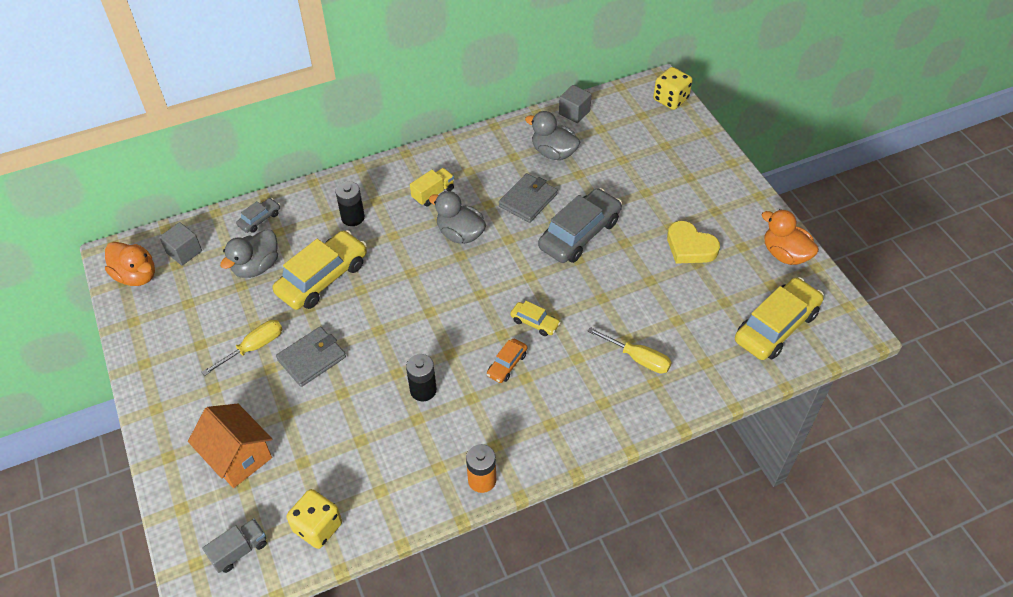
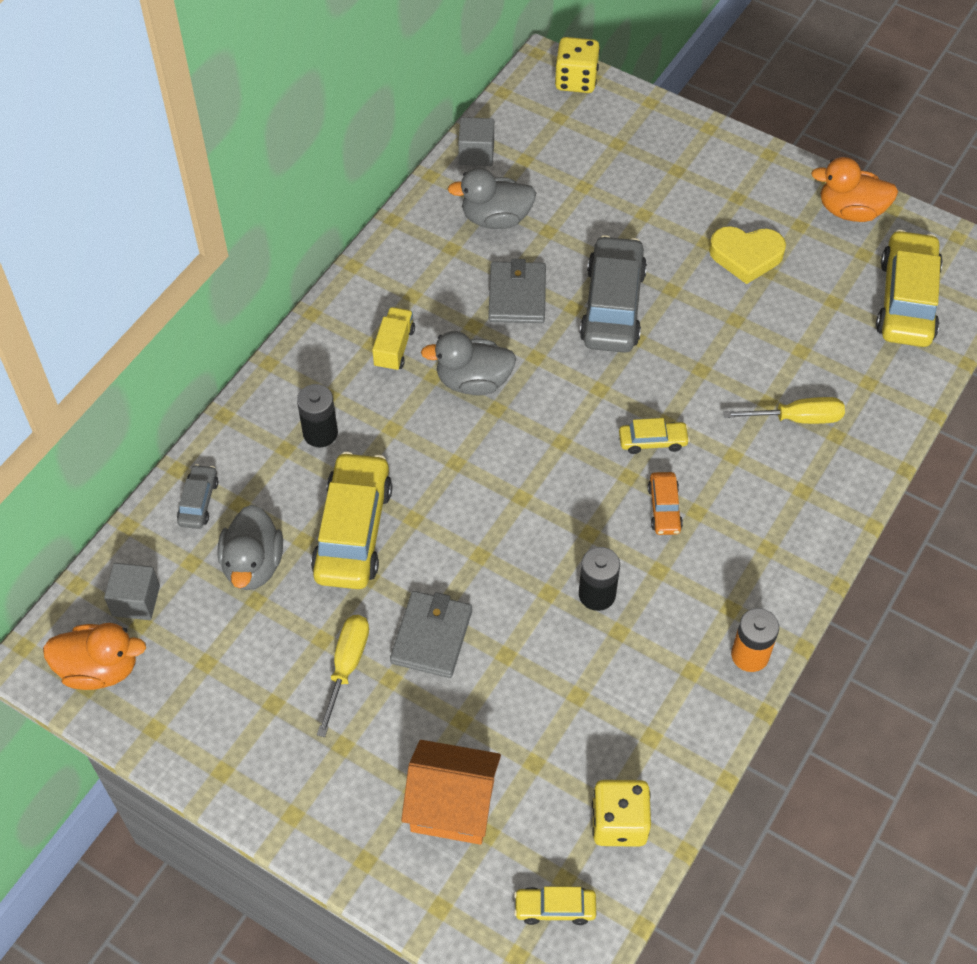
camera: 35 degrees left, 5 degrees up
(239, 551) = (555, 908): grey truck -> yellow car

